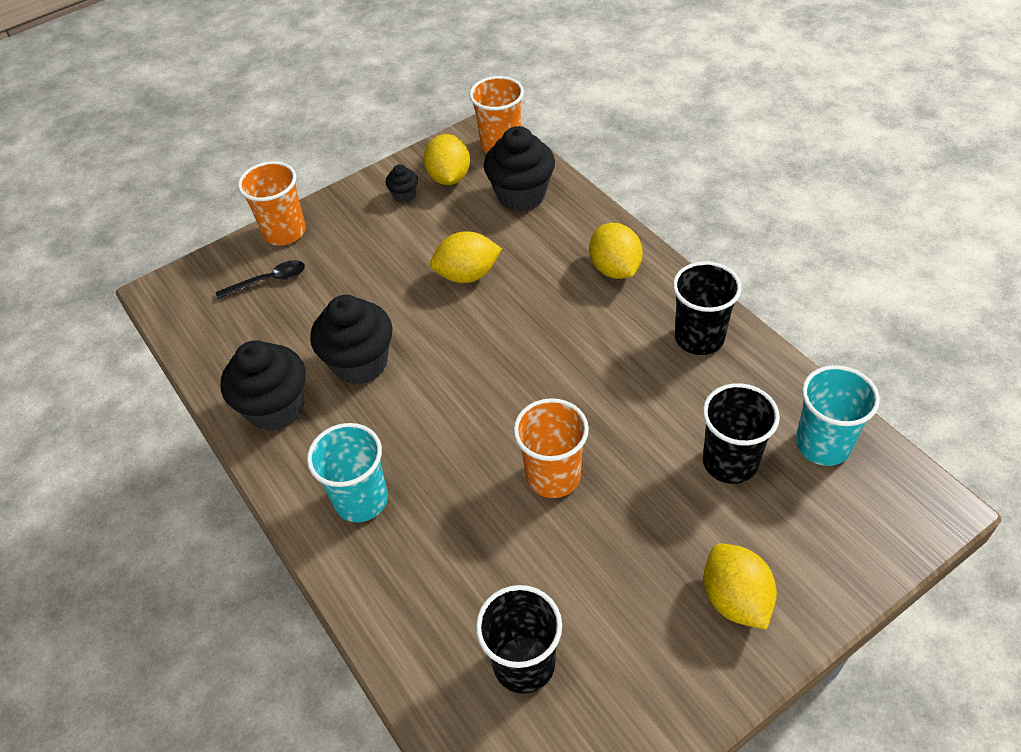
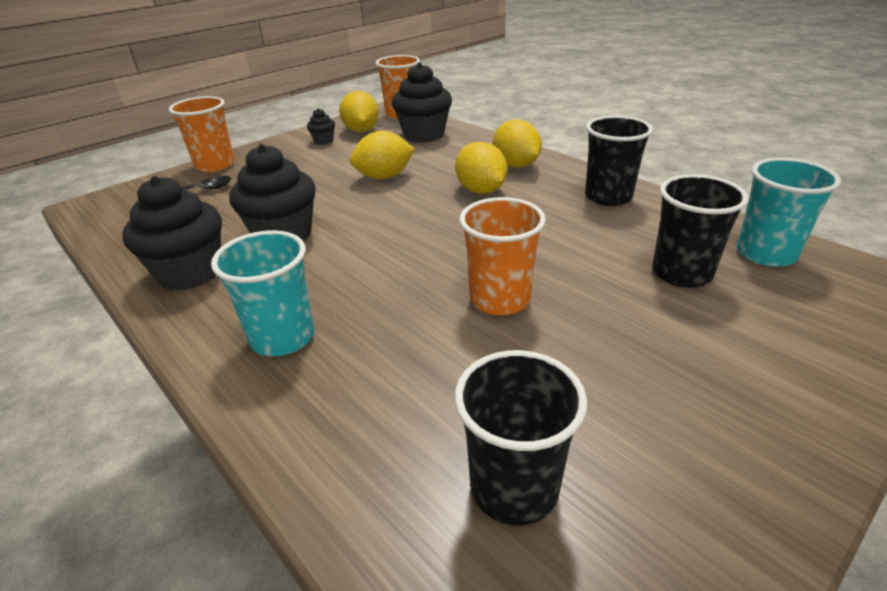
camera: 10 degrees left, 15 degrees down
(735, 599) = (754, 387): yellow lemon -> yellow lemon (481, 190)

